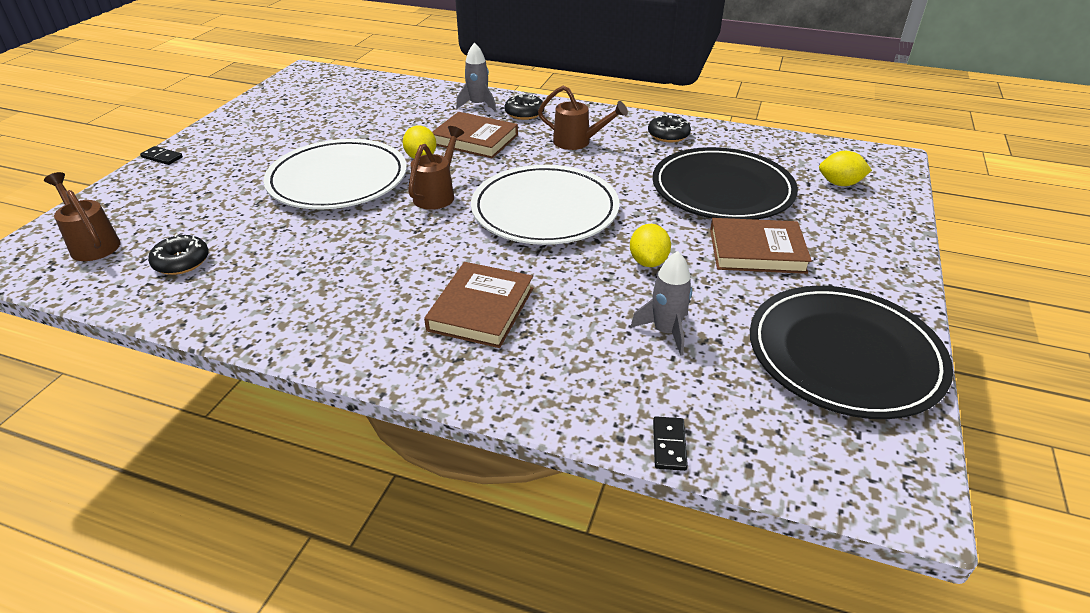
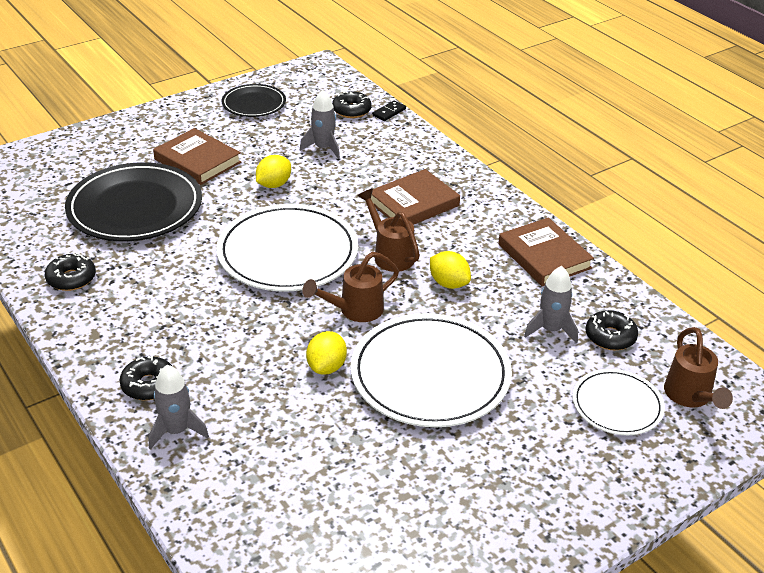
camera: 145 degrees left, 0 degrees up
(162, 157) = (610, 520): black domino -> none
(166, 215) = (617, 405): none -> white plate
(246, 246) = (550, 329): none -> grey rocket
(475, 139) = (248, 367): brown book -> brown book (544, 256)
(578, 142) = (160, 311): brown watering can -> brown watering can (390, 254)
(720, 417) = (351, 110): none -> black donut
(840, 184) = (49, 173): yellow lemon -> yellow lemon (448, 283)
(844, 355) = (254, 104): black plate -> black plate, size x0.55

